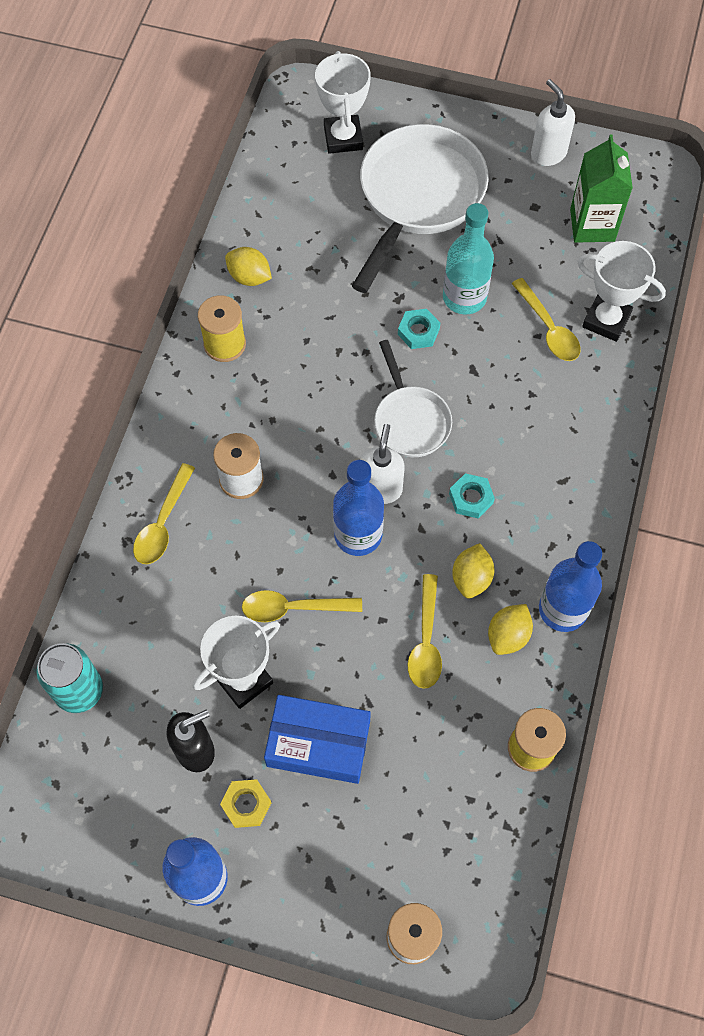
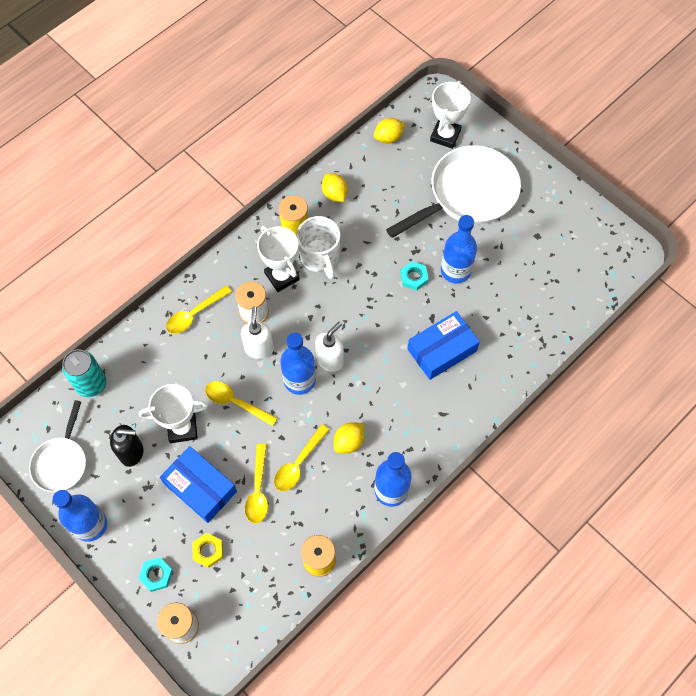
camera: 30 degrees right, 0 degrees up
(246, 804) = (139, 499): yellow nut -> yellow nut (208, 551)
(282, 366) = (320, 257): none -> white mug
(410, 420) = (374, 329): white pan -> white pan (61, 462)
(464, 297) = (455, 271): turquoise bottle -> blue bottle
(471, 498) = (380, 394): turquoise nut -> turquoise nut (156, 575)
(508, 635) = (348, 487): yellow lemon -> yellow lemon (388, 137)
(511, 403) = (442, 350): none -> blue box
(548, 153) = (568, 206): white soap dispenser -> white soap dispenser (259, 348)
(548, 328) = (495, 316): yellow spoon -> yellow spoon (258, 490)
(592, 225) = (566, 265): green carton -> none
(606, 320) = (535, 329): white trophy -> white trophy (282, 276)

